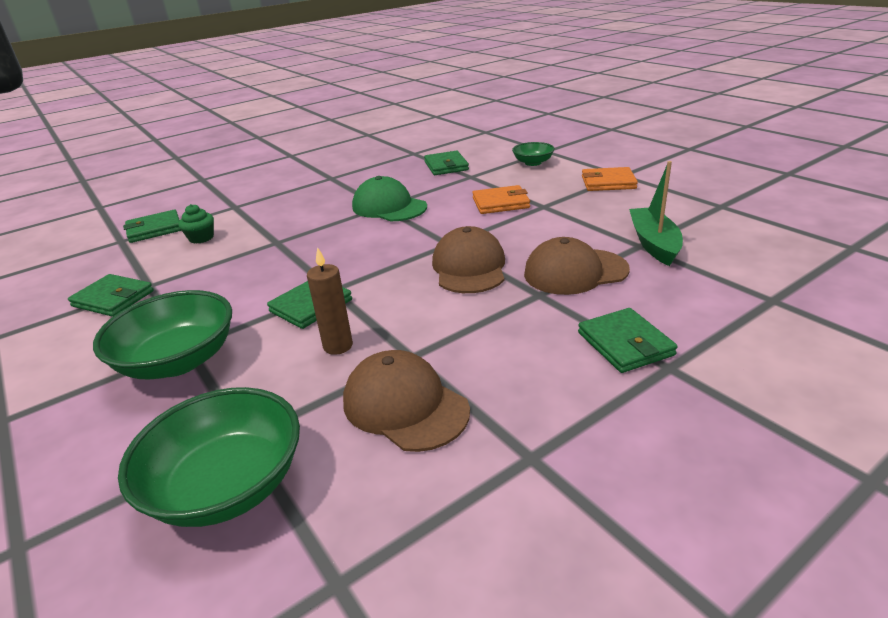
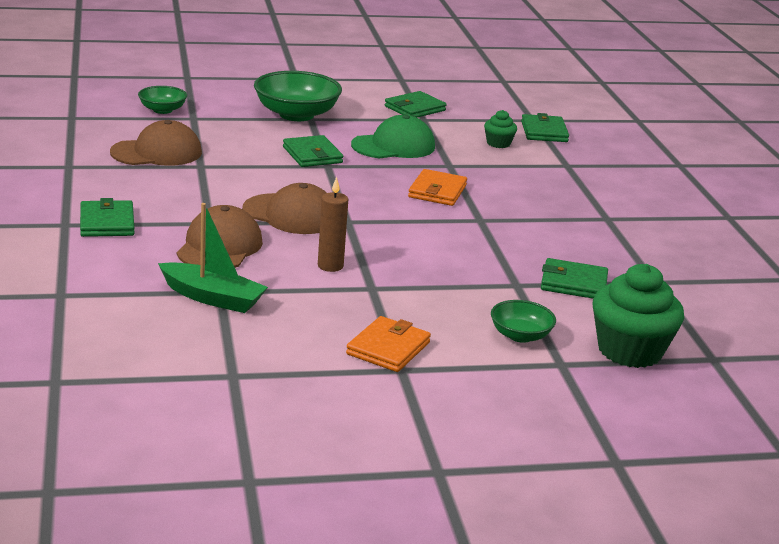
camera: 110 degrees right, 5 degrees down
(227, 485) = (162, 110): green bowl -> green bowl, size x0.55
(338, 346) = (245, 151): brown candle -> brown candle (330, 266)
(389, 207) = (473, 221): green cap -> green cap (393, 146)
(500, 203) = (410, 271): orange wallet -> orange wallet (437, 191)
(506, 143) = (629, 350): none -> green cupcake
(625, 344) = (107, 223): green wallet -> green wallet turned 75 degrees clockwise

